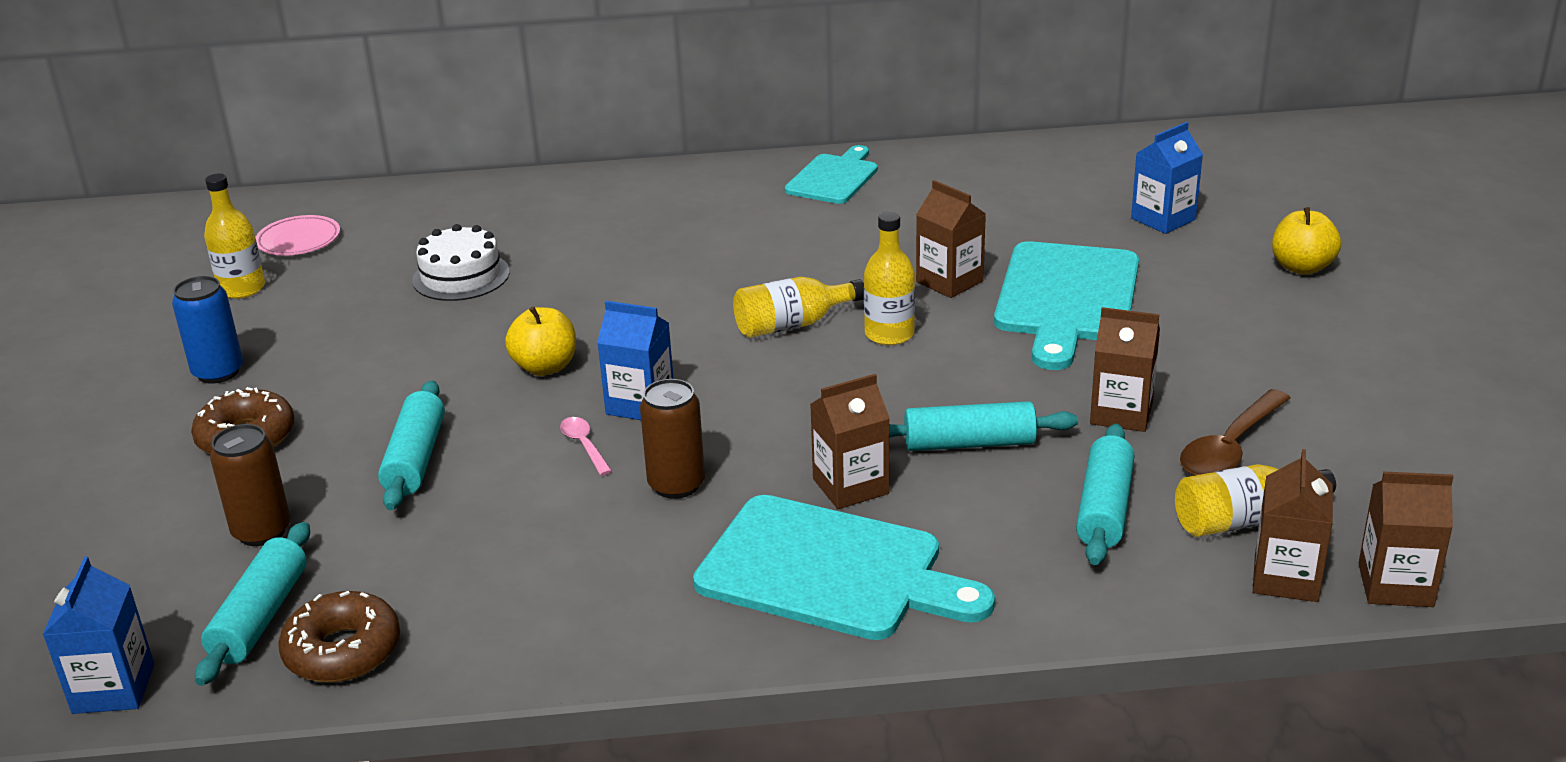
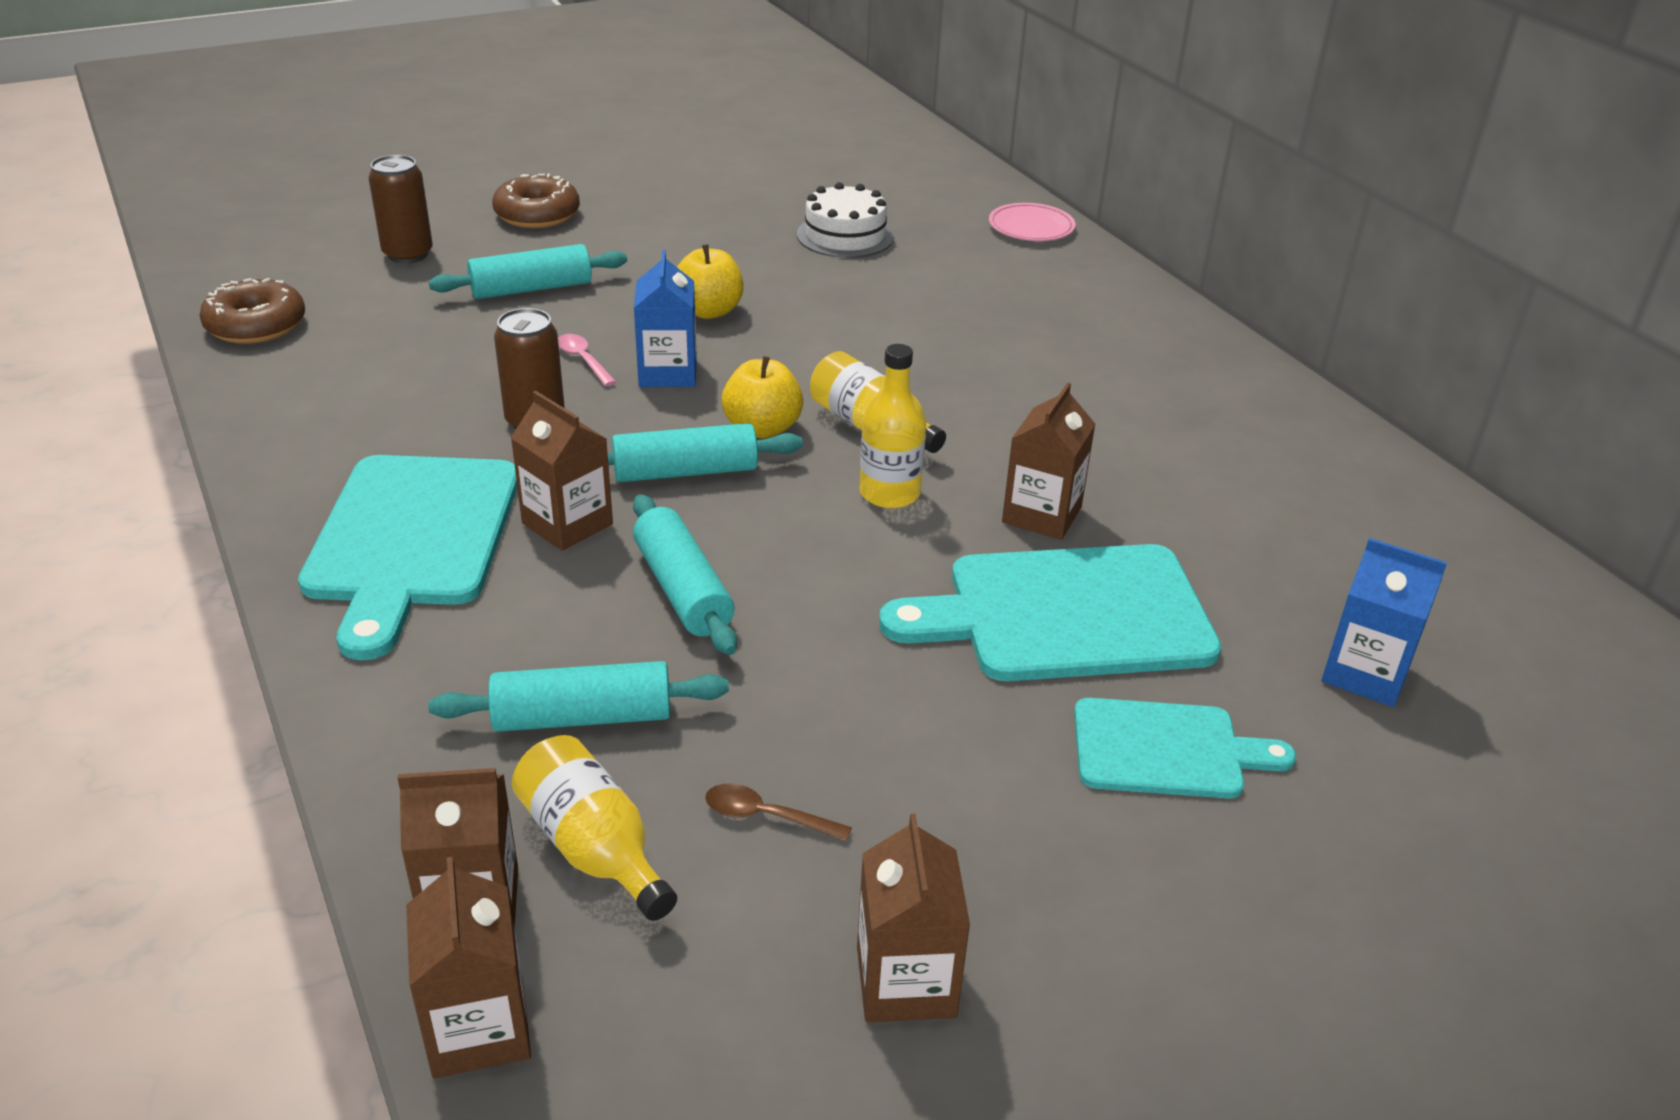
camera: 65 degrees right, 5 degrees up
(113, 689) = (203, 254): blue carton -> none
(218, 372) = (626, 180): blue can -> none
(242, 289) = (760, 155): yellow bottle -> none
(260, 617) = (295, 283): turquoise rolling pin -> turquoise rolling pin (685, 472)
(298, 240) = (855, 155): pink plate -> pink plate (1031, 227)
(584, 446) = (583, 360): pink spoon -> pink spoon turned 75 degrees counterclockwise
(834, 178) = (1228, 389): turquoise cutting board -> turquoise cutting board (1166, 750)
(1121, 413) = (805, 702): brown carton -> brown carton (906, 982)
(1230, 447) = (767, 816): brown spoon -> brown spoon, size x0.54
(1302, 267) = (1336, 844): yellow apple -> yellow apple (762, 428)

